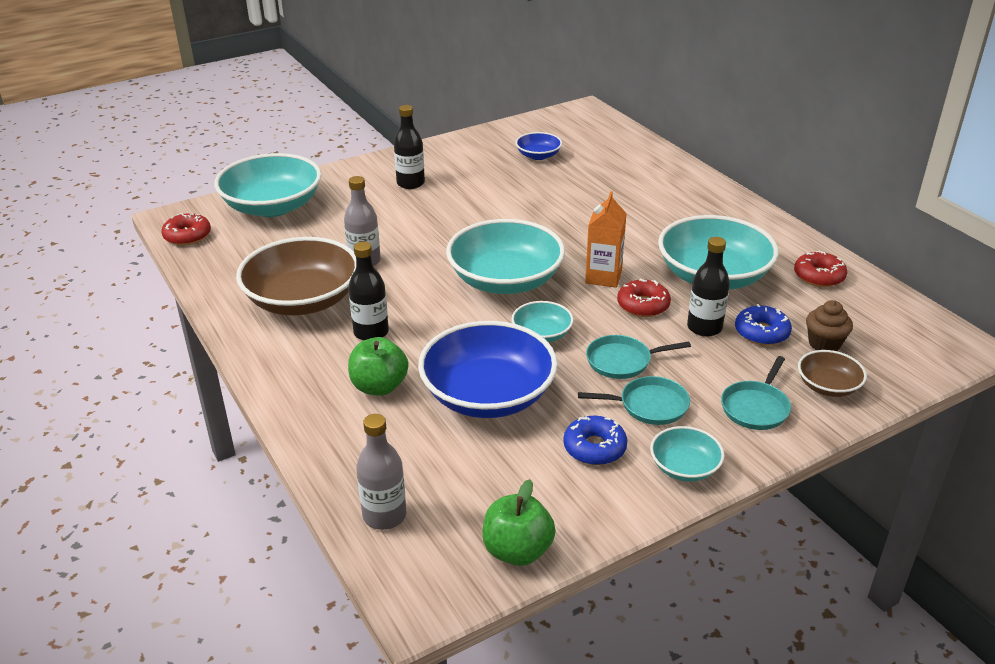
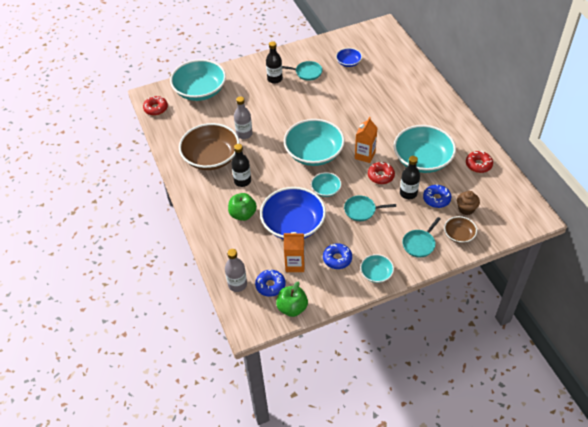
camera: 10 degrees right, 15 degrees up
(459, 511) = (270, 285): none -> blue donut
(506, 466) = (295, 264): none -> orange carton
(650, 405) = (369, 238): turquoise pan -> turquoise pan (307, 72)

